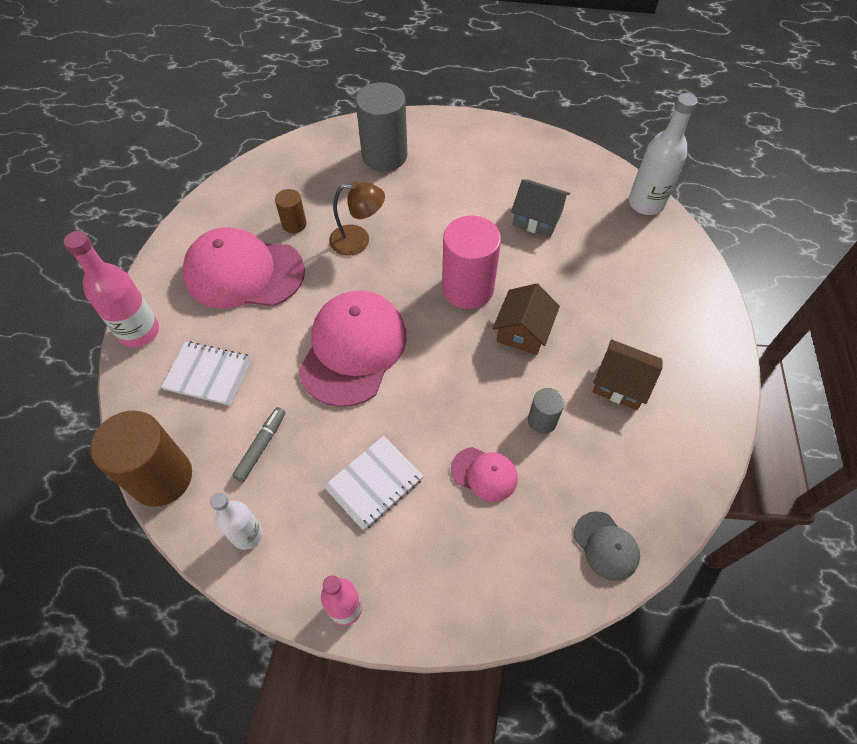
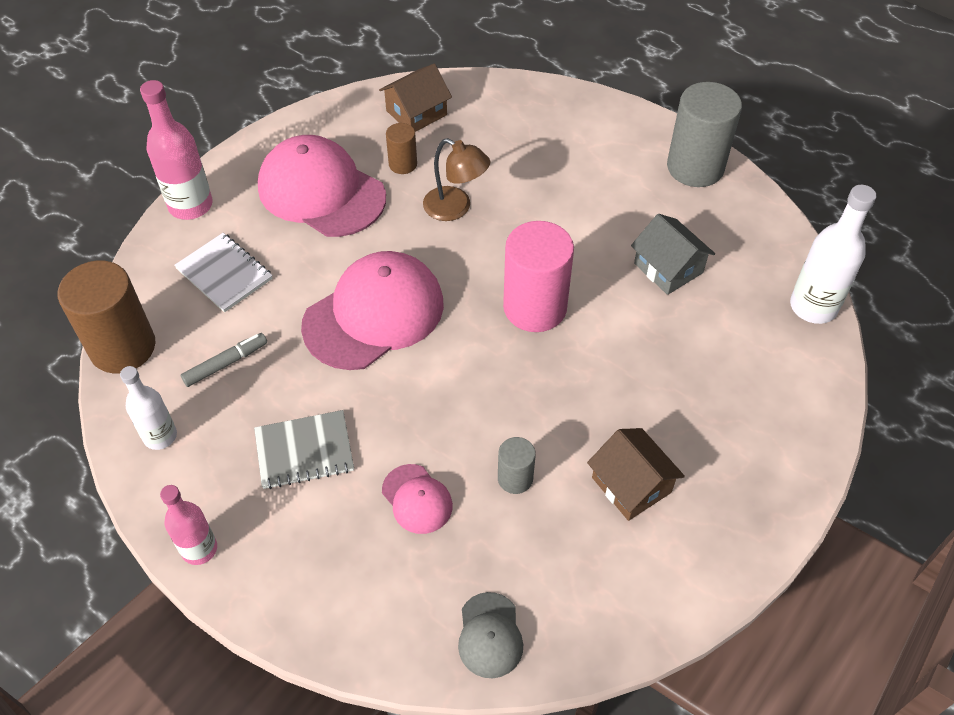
camera: 30 degrees right, 5 degrees down
(374, 483) = (304, 451): white notebook -> grey notebook
(384, 156) = (545, 131): grey cylinder -> grey cylinder (695, 167)
(523, 331) = (563, 378): brown house -> brown house (416, 113)

